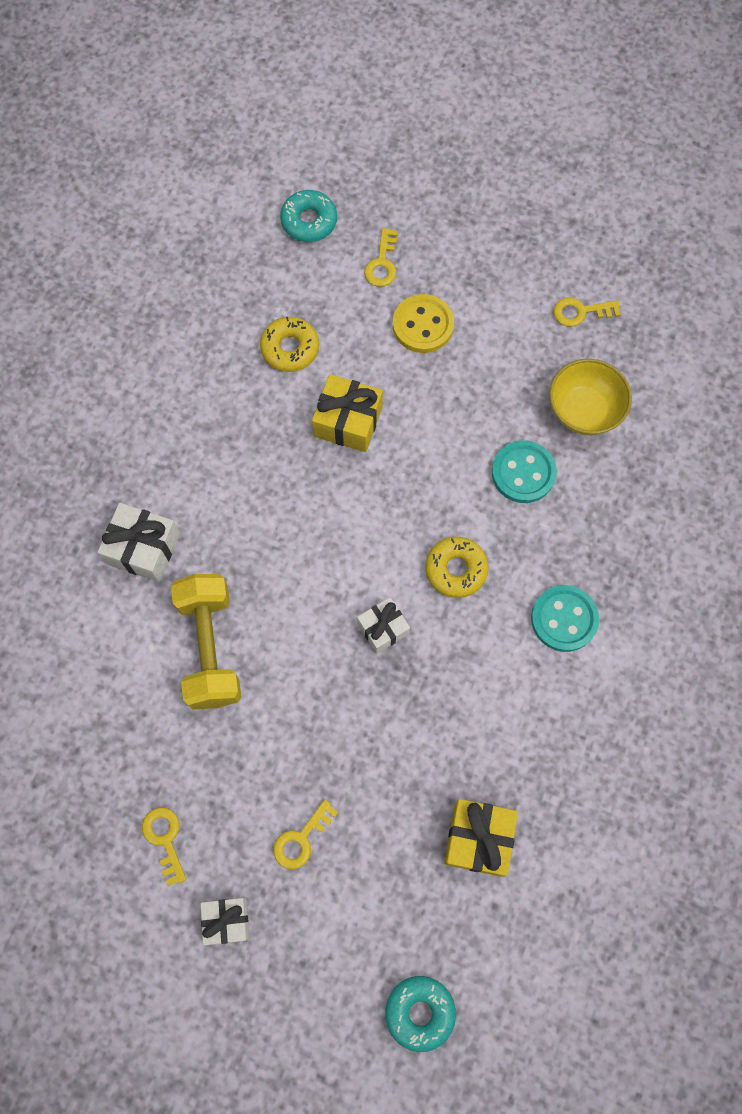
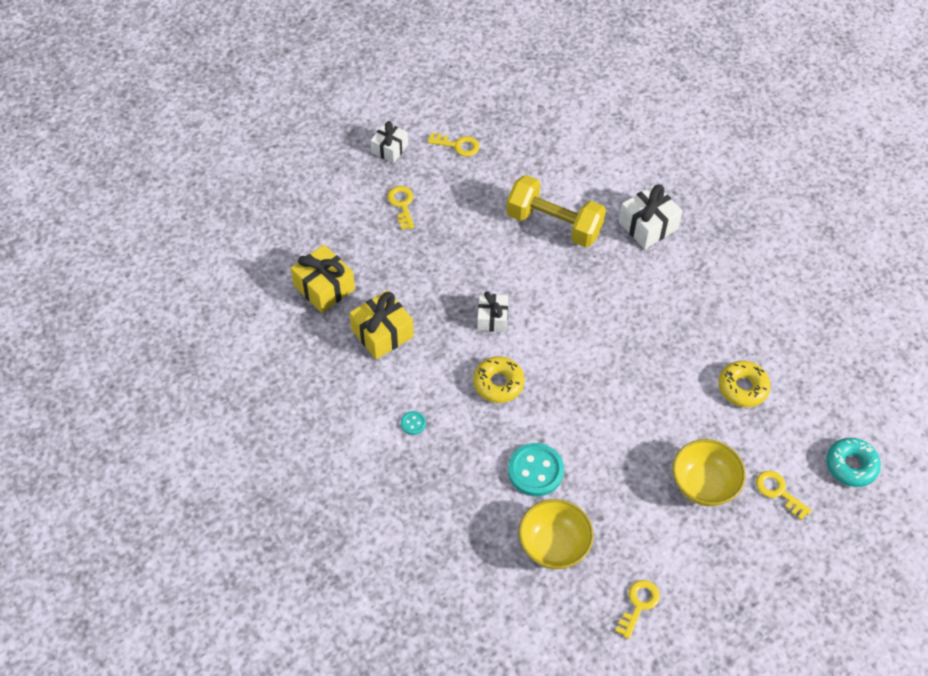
camera: 125 degrees right, 15 degrees down
(348, 421) = (657, 388): yellow gift -> yellow gift (382, 333)
(420, 1012) = (263, 204): turquoise donut -> none
(423, 325) = (704, 485): yellow button -> yellow bowl
(564, 619) = (413, 423): turquoise button -> turquoise button, size x0.46

